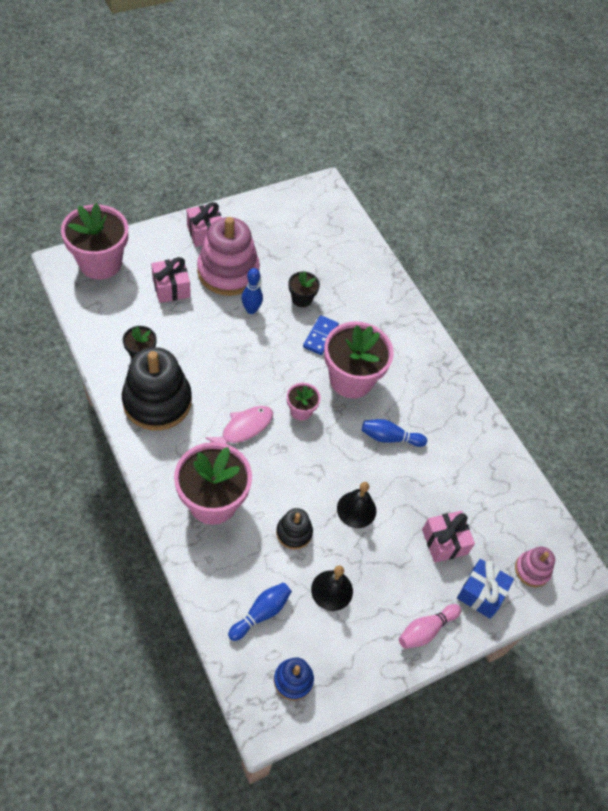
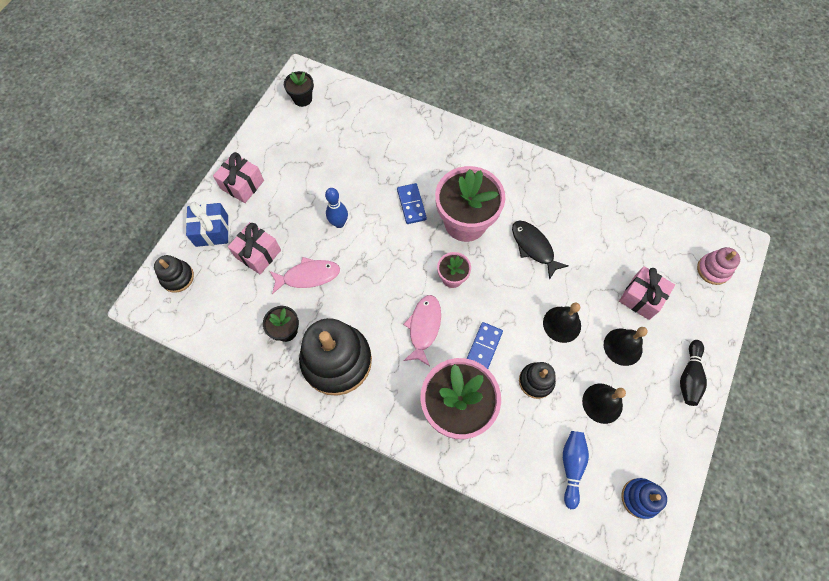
camera: 30 degrees left, 10 degrees up
(100, 263) = (177, 277): pink flower pot -> black stacking toy
(192, 329) = (308, 276): none -> pink fish
(228, 272) = (291, 205): pink stacking toy -> none
(276, 477) = (484, 347): none -> blue domino
(301, 299) = (369, 184): black flower pot -> black flower pot (302, 99)
(390, 438) = (534, 247): blue bowling pin -> black fish
(391, 564) = (623, 346): none -> black bell
(426, 630) = (689, 376): pink bowling pin -> black bowling pin
(481, 593) = (698, 316): blue gift -> blue gift (212, 231)

